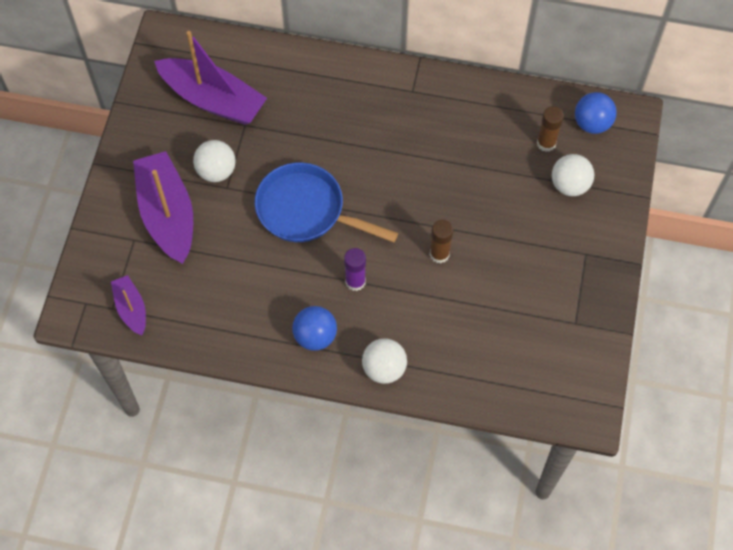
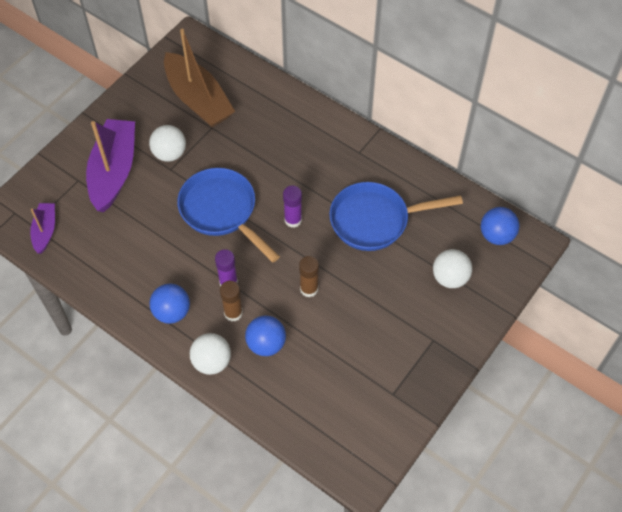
camera: 25 degrees right, 5 degrees down
(213, 100) = (198, 99): purple boat -> brown boat
(384, 189) = (293, 220): none -> purple glue stick
(428, 327) = (266, 344): none -> blue ball
(466, 156) = (374, 220): none -> blue pan
(546, 143) = (448, 236): brown glue stick -> brown glue stick (233, 313)

